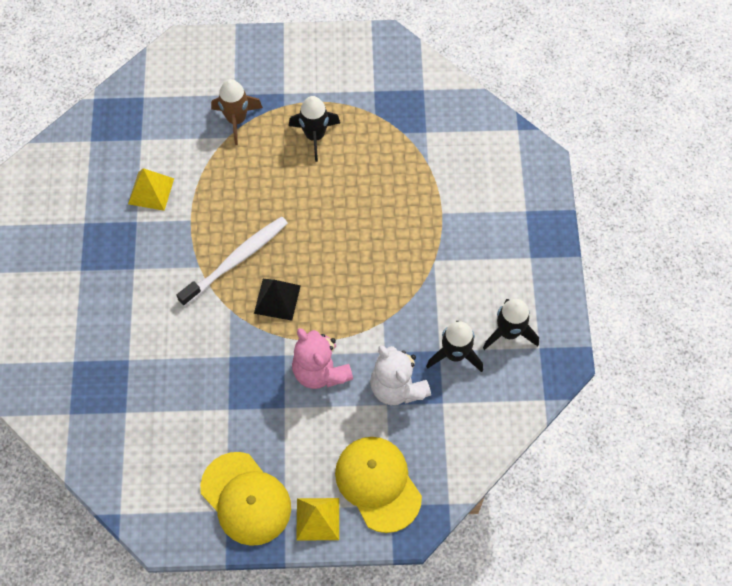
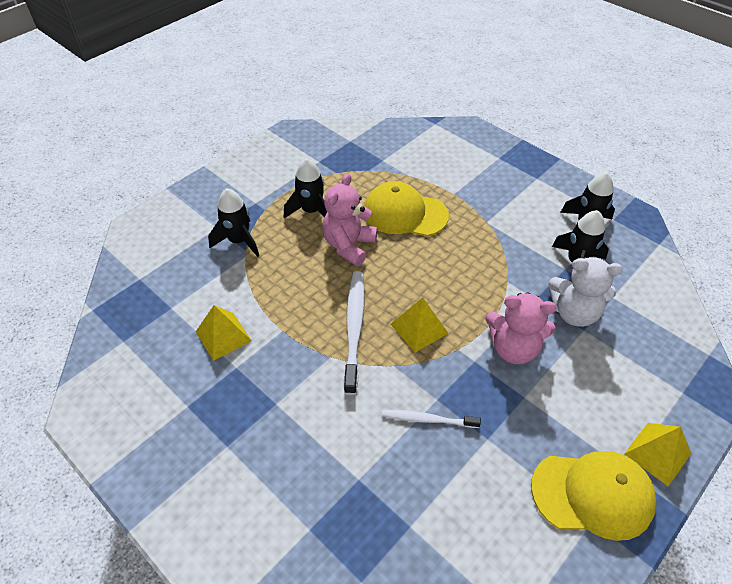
camera: 45 degrees left, 15 degrees down
(208, 363) = (427, 419): none -> white toothbrush
(236, 120) = (239, 241): brown rocket -> black rocket
(277, 299) = (419, 328): black pyramid -> yellow pyramid
(307, 191) = (349, 245): none -> pink teddy bear
(378, 484) = (655, 386): yellow cap -> yellow cap (404, 213)

